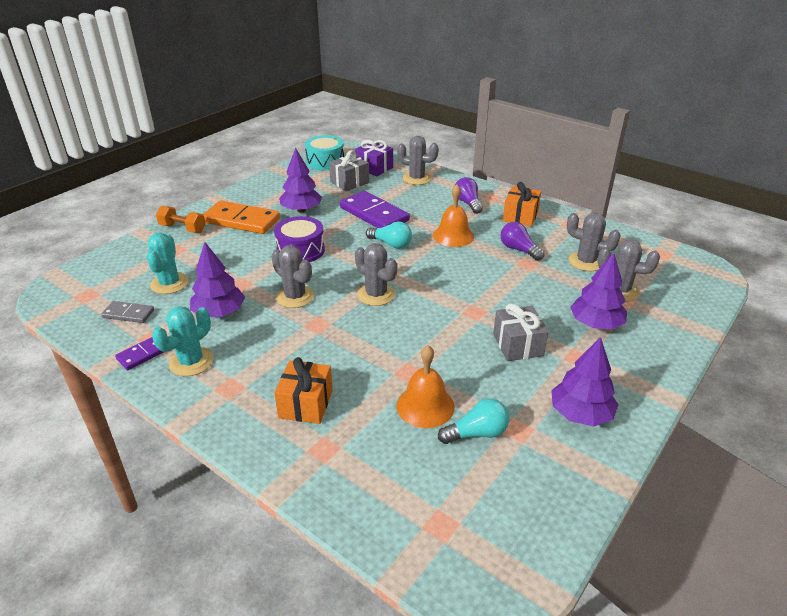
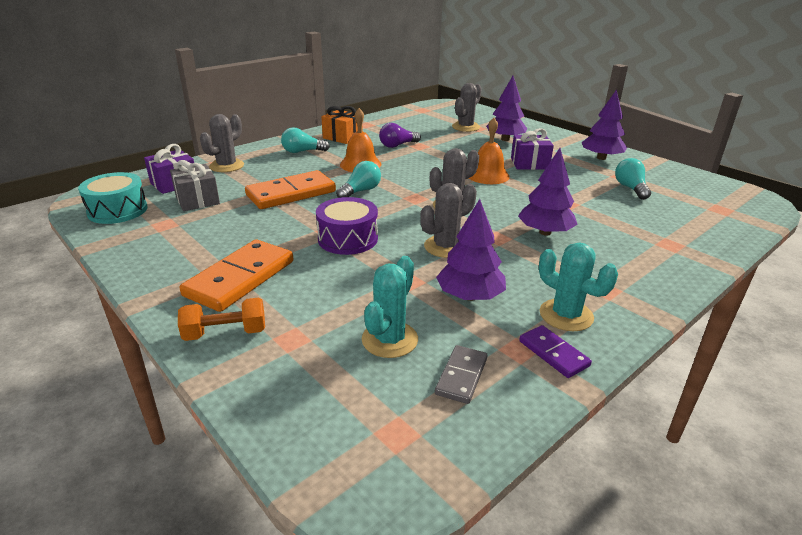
camera: 80 degrees left, 5 degrees down
(169, 283) = (389, 339): turquoise cactus -> turquoise cactus turned 75 degrees counterclockwise
(183, 228) = (225, 333): orange dumbbell -> orange dumbbell turned 45 degrees clockwise
(301, 210) = (245, 233): purple tree -> purple tree (545, 232)
(306, 404) = (618, 249): orange gift -> none
(374, 214) = (291, 193): purple domino -> orange domino
(425, 406) = (606, 201): orange bell -> orange bell (487, 175)
(468, 203) = (302, 151): purple light bulb -> turquoise light bulb
(518, 345) = (529, 163): grey gift -> purple gift
(586, 262) = (425, 129): grey cactus -> none

